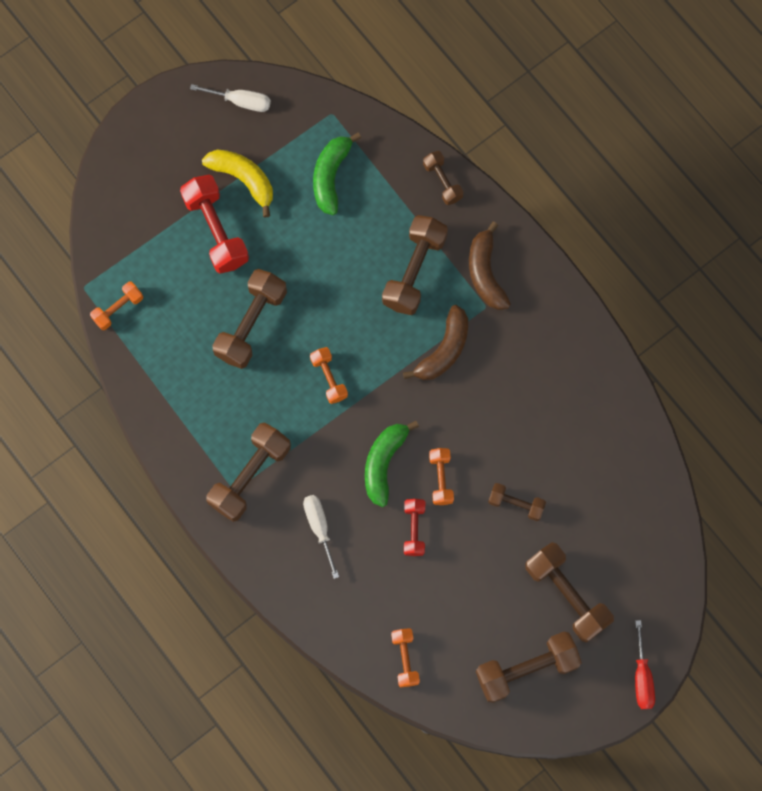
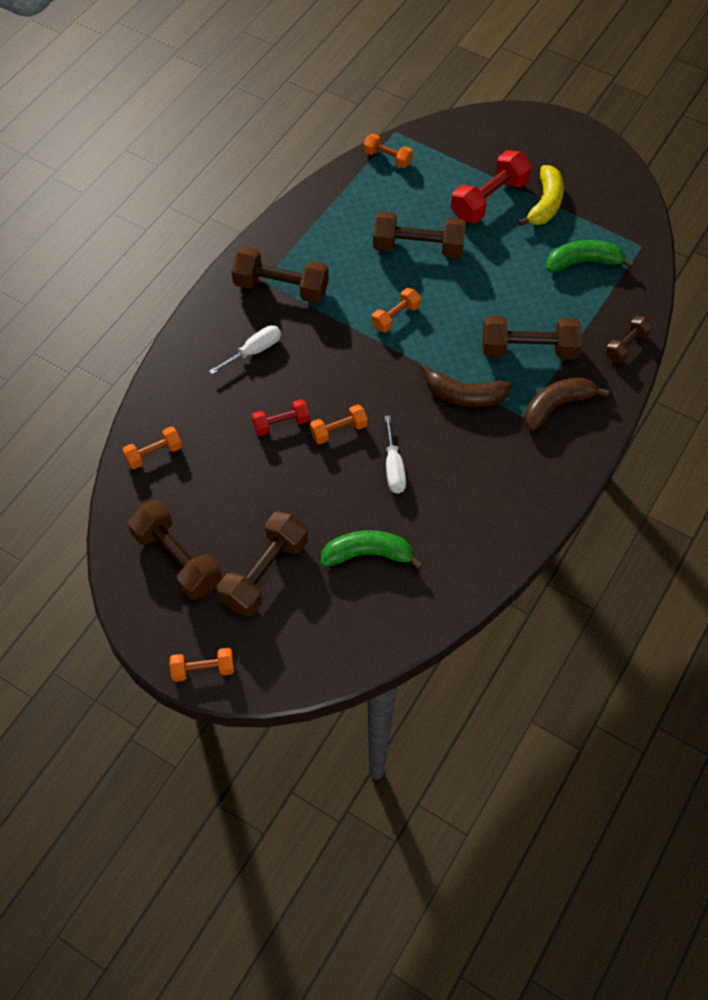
camera: 70 degrees right, 15 degrees down
(241, 101) = (613, 182): white screwdriver -> white screwdriver (393, 467)
(384, 463) = (334, 381): green banana -> green banana (367, 554)
(516, 504) = (339, 500): brown dumbbell -> none
(642, 677) = (203, 669): red screwdriver -> orange dumbbell

